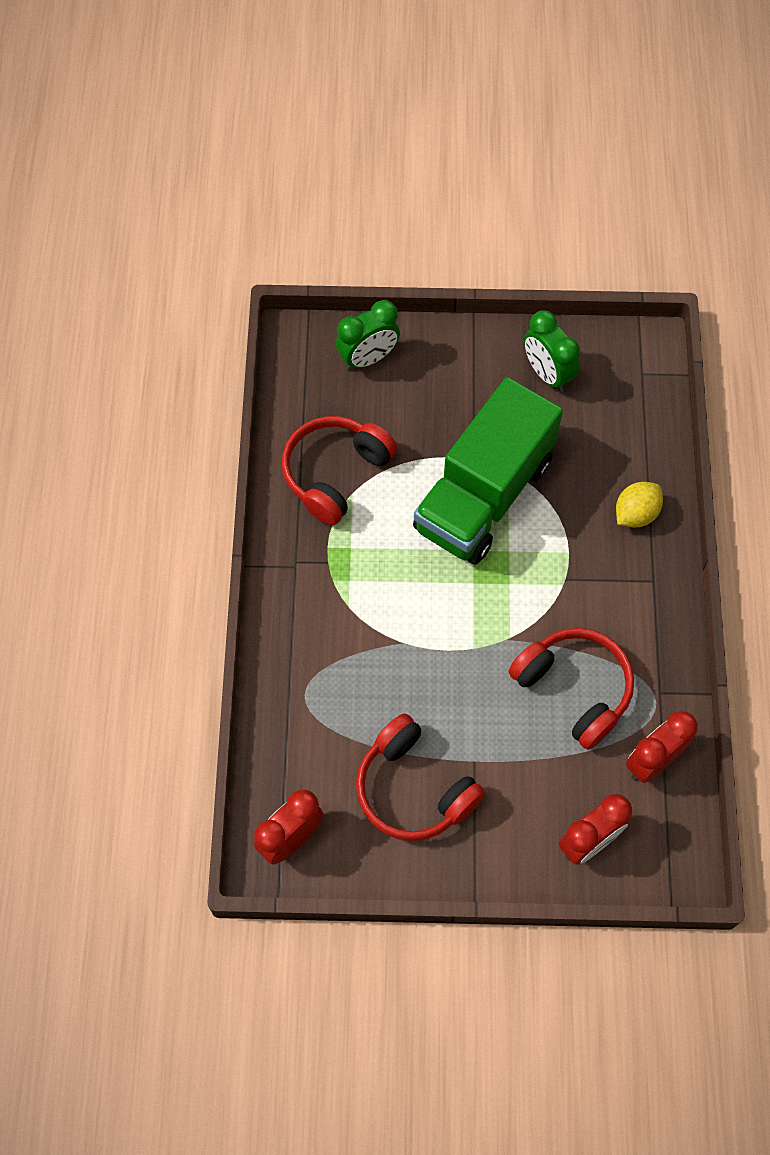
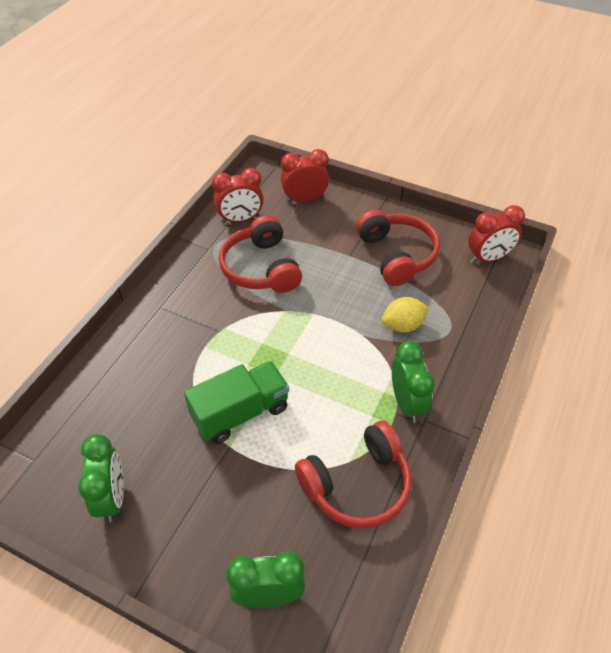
camera: 155 degrees left, 15 degrees down
(320, 577) = (407, 403): none -> green clock
(483, 495) = (240, 413): green truck -> green truck, size x0.63
(635, 514) = (136, 352): yellow lemon -> yellow lemon (403, 325)

